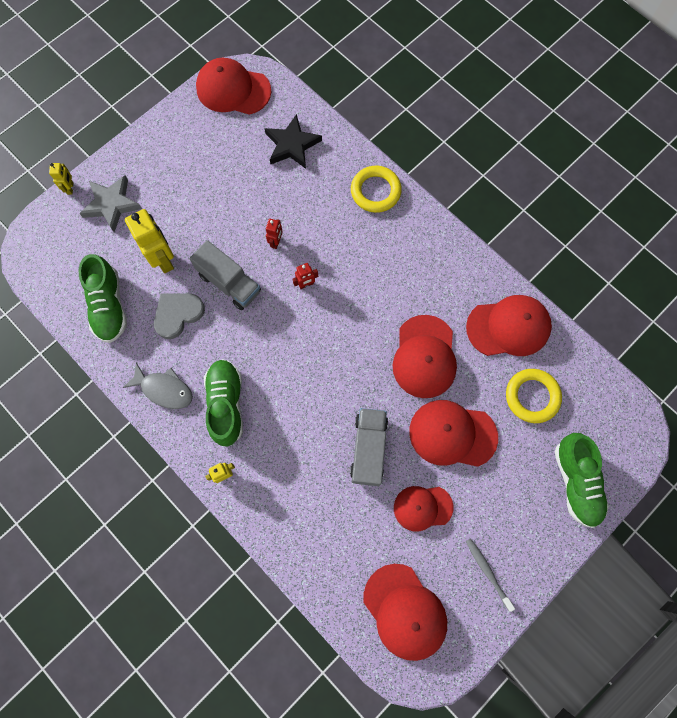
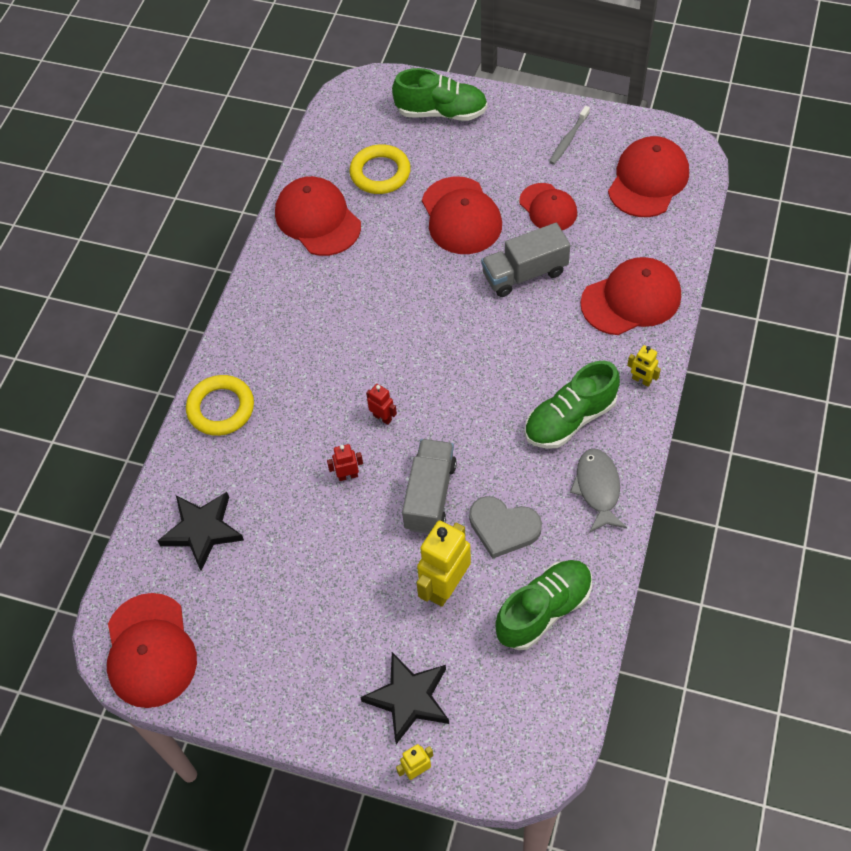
camera: 115 degrees left, 15 degrees down
(112, 204) = (408, 698): grey star -> black star
(424, 356) = (396, 272): red cap -> red cap (631, 299)
(576, 482) = (441, 112): green shoe -> green shoe turned 45 degrees clockwise

